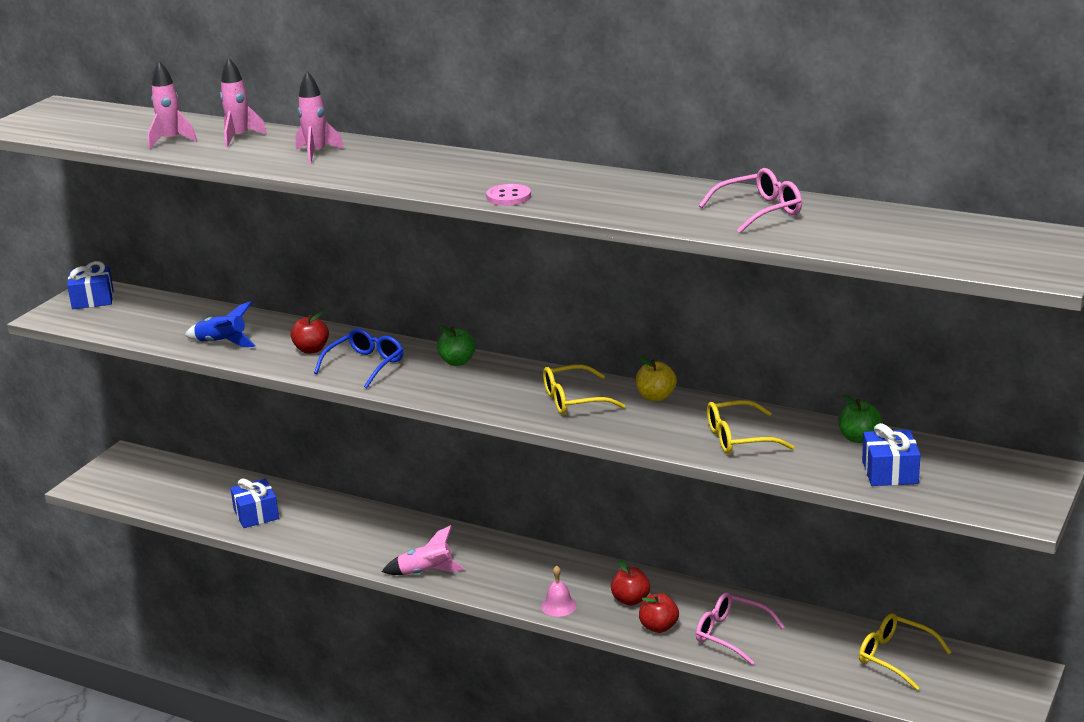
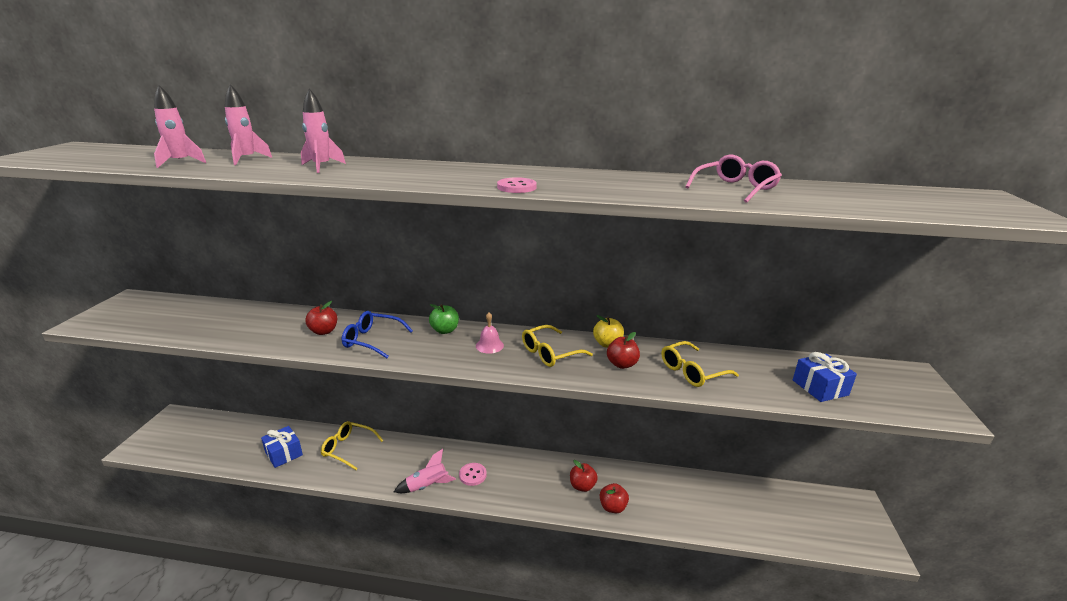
camera: 20 degrees left, 0 degrees up
(93, 299) = (128, 306): blue gift -> none
(222, 343) = (245, 333): blue rocket -> none
(365, 365) = (372, 340): blue glasses -> blue glasses turned 90 degrees counterclockwise
(489, 568) = (472, 475): none -> pink button
(558, 606) = (535, 500): pink bell -> pink bell (489, 345)
(655, 421) = (622, 364): none -> red apple
(731, 634) = (664, 505): pink glasses -> none
(859, 438) = (771, 361): green apple -> none
(895, 657) = (777, 504): yellow glasses -> yellow glasses (348, 449)

